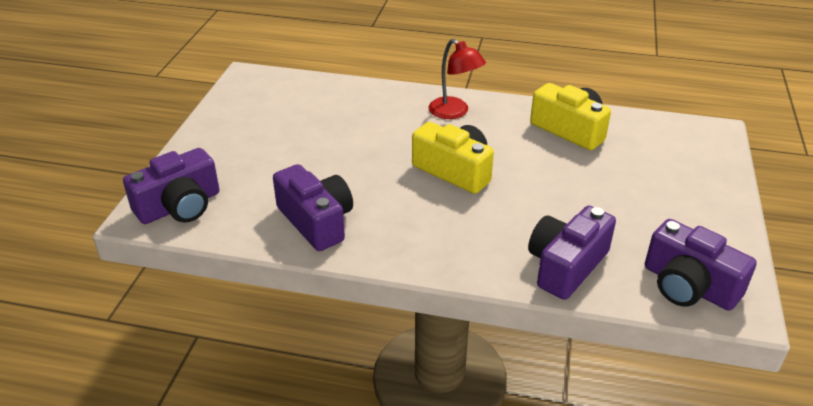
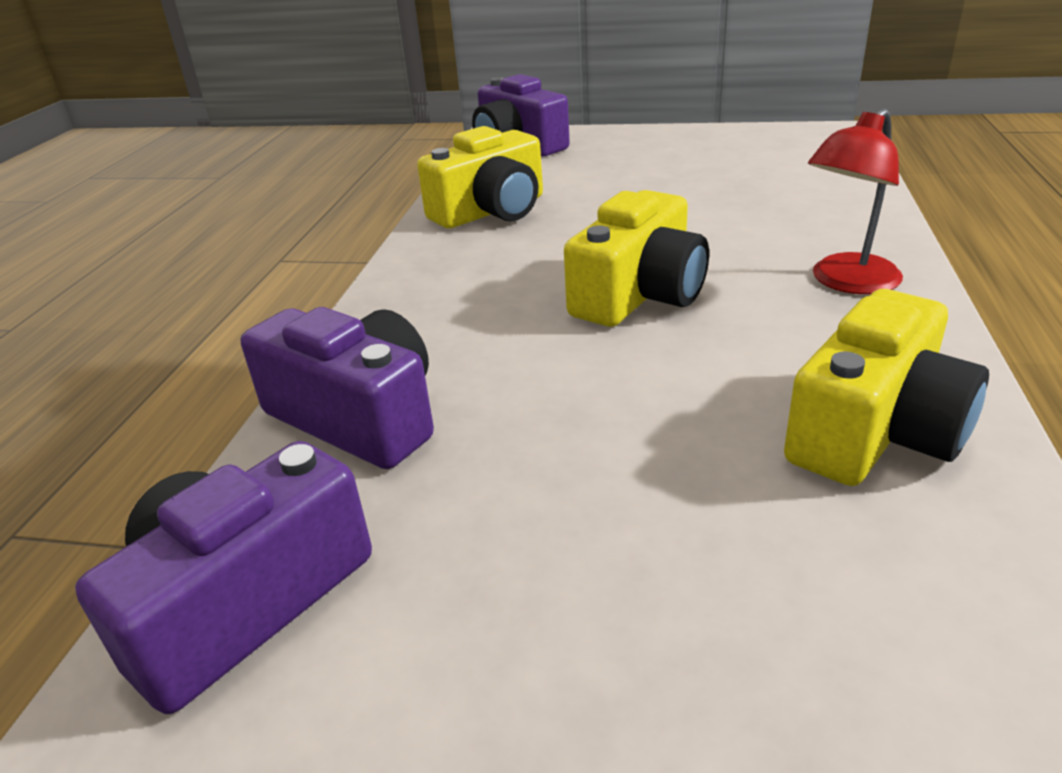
camera: 90 degrees right, 5 degrees down
(316, 221) = (491, 211): purple camera -> yellow camera

